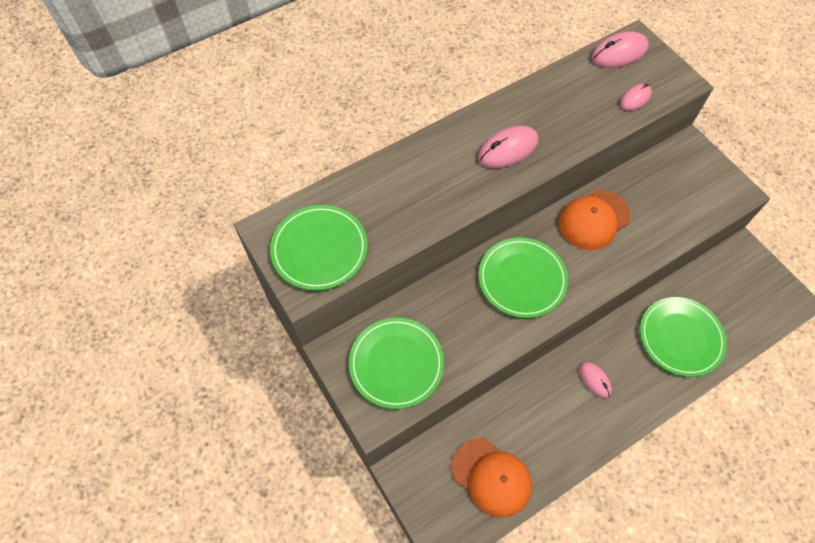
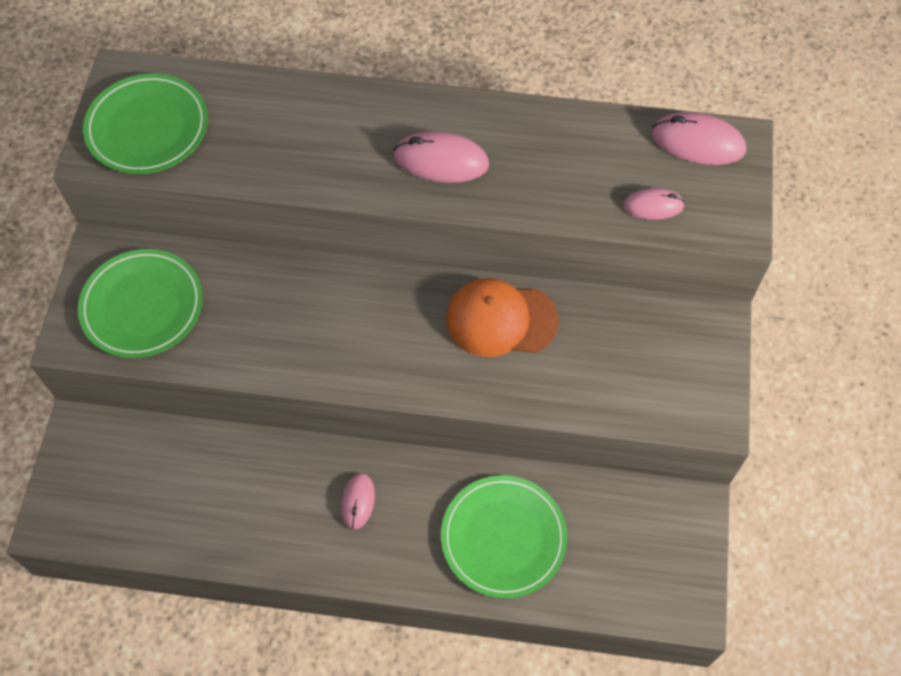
camera: 40 degrees right, 0 degrees up
(491, 477) = (153, 504): orange cap -> none
(522, 279) = (353, 321): green plate -> none

